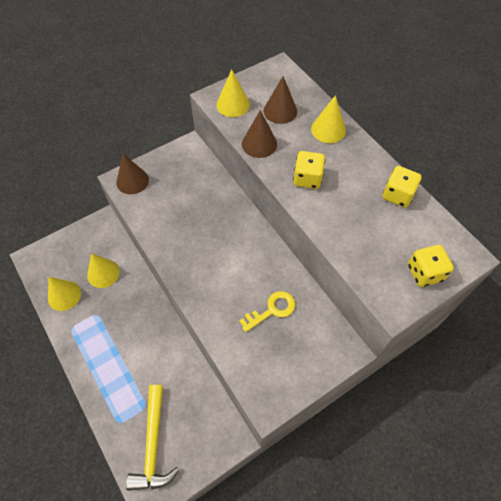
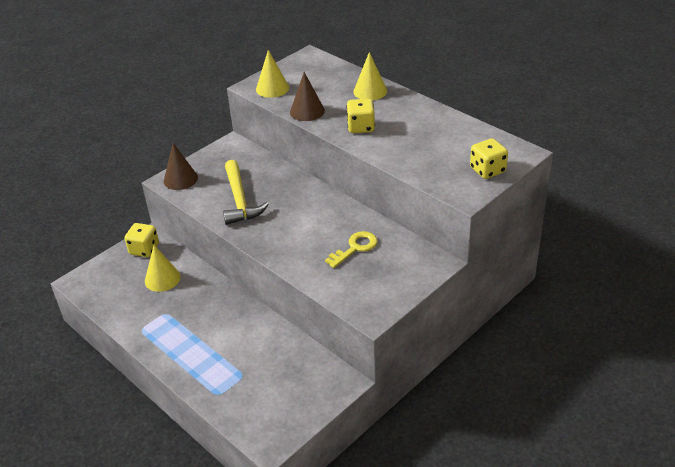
camera: 10 degrees left, 20 degrees down
(64, 295) = (124, 304): yellow cone -> none
(153, 445) = (261, 404): yellow hammer -> yellow hammer (240, 200)
(280, 111) = (320, 85): brown cone -> none
(397, 195) = (448, 124): yellow dice -> yellow dice (144, 249)

